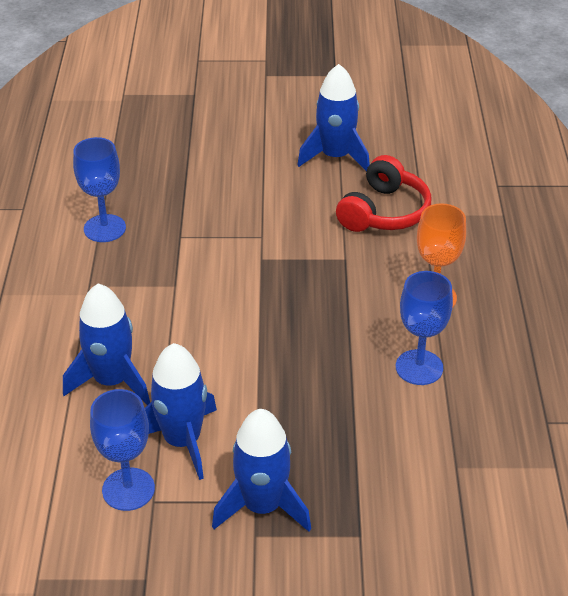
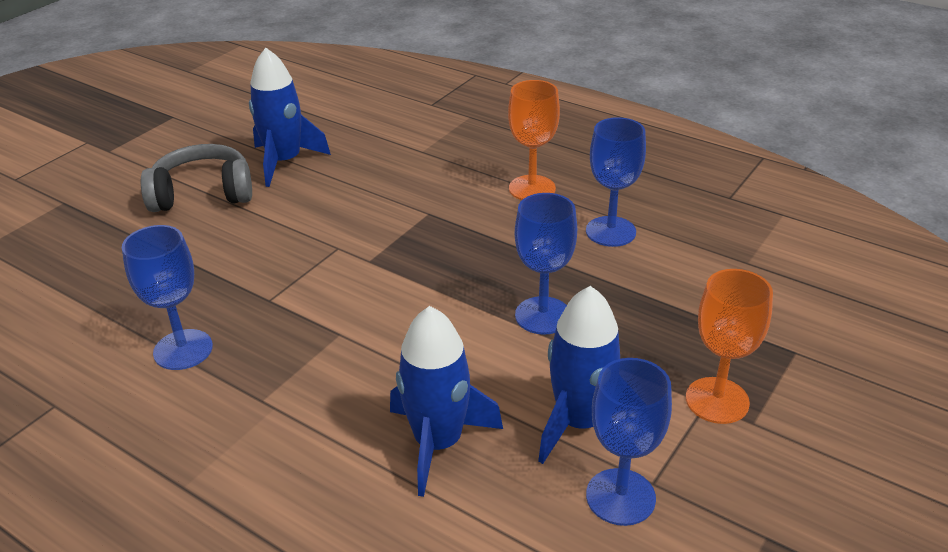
camera: 55 degrees left, 5 degrees down
(260, 143) = (203, 194): none -> grey headphones
(263, 506) = (717, 400): blue rocket -> orange goblet
(278, 374) = (543, 315): none -> blue goblet
(384, 212) = (393, 168): red headphones -> none

